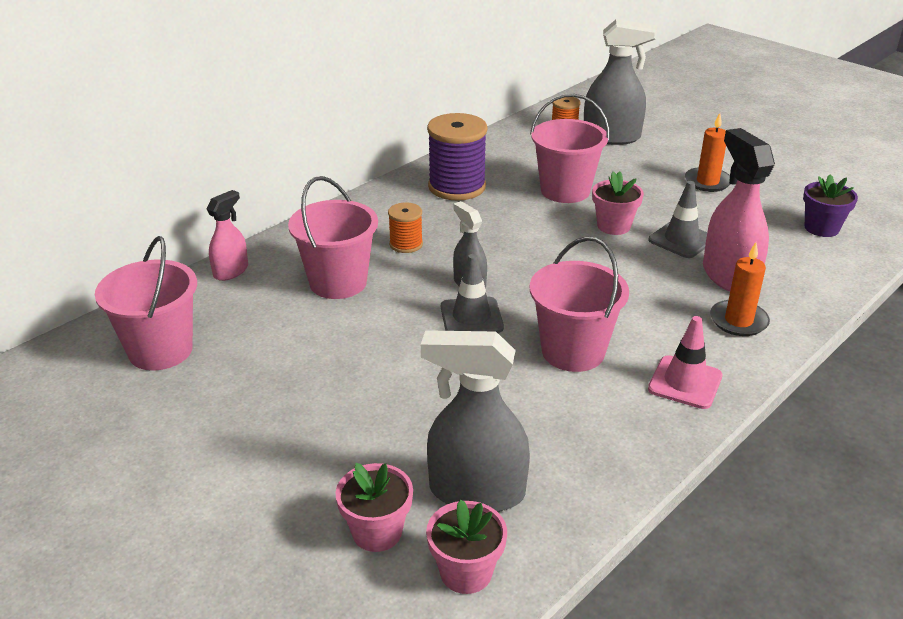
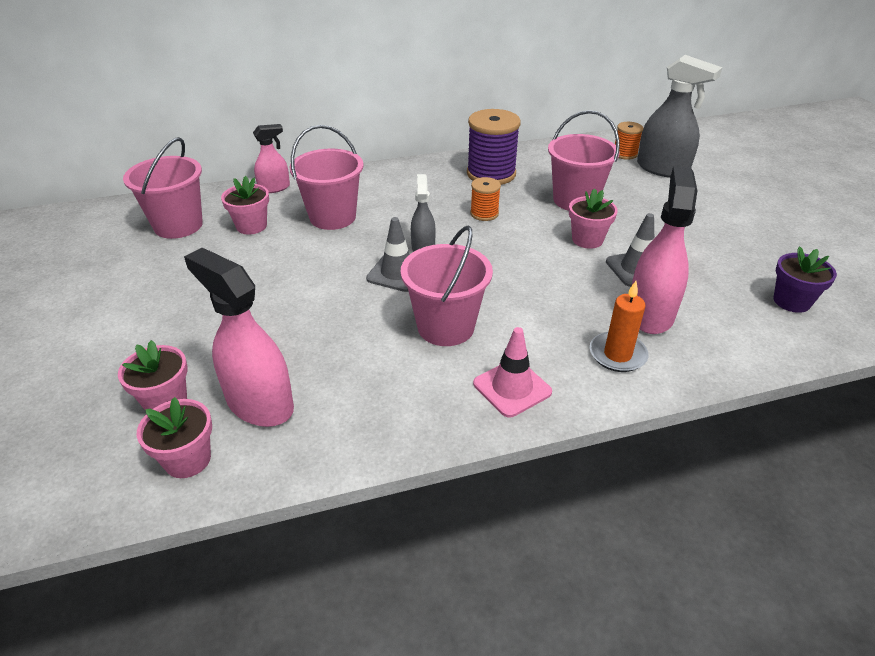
camera: 30 degrees right, 5 degrees up
(254, 322) = (251, 226): none -> pink flower pot
(406, 244) = (408, 205): orange spool -> orange spool (484, 213)
(476, 491) = (259, 403): grey spray bottle -> pink spray bottle
(707, 182) = (714, 228): orange candle -> none

